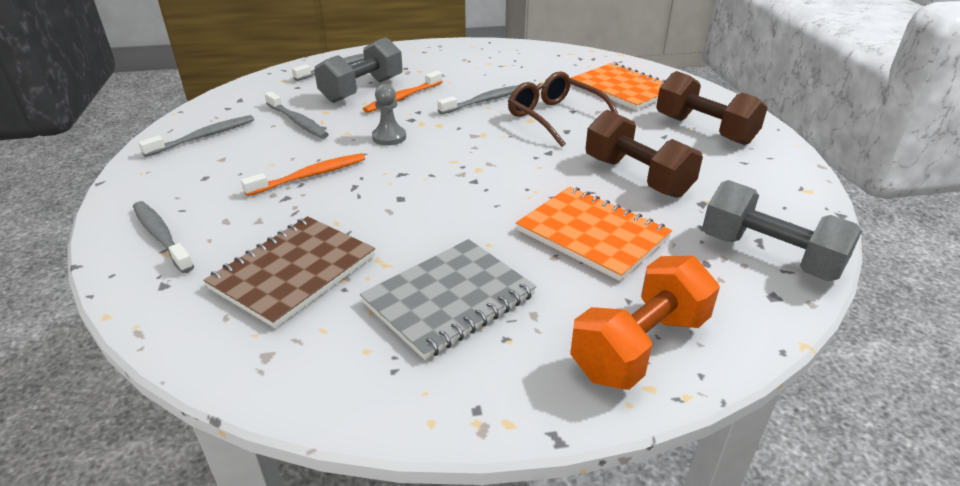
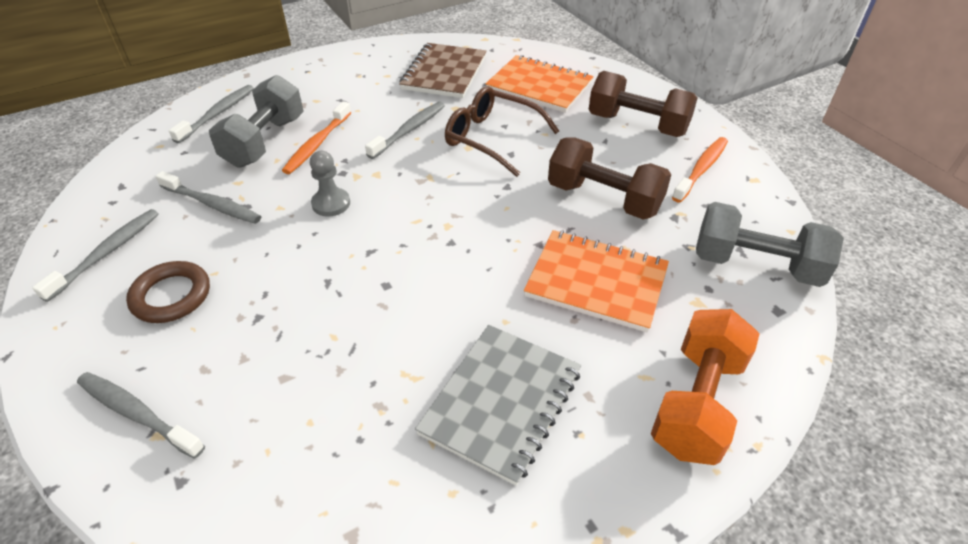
camera: 20 degrees left, 10 degrees up
(231, 171) = (171, 296): none -> brown ring
(293, 272) = (322, 417): brown notebook -> brown notebook (444, 73)
(310, 176) = (269, 280): orange toothbrush -> orange toothbrush (701, 169)

